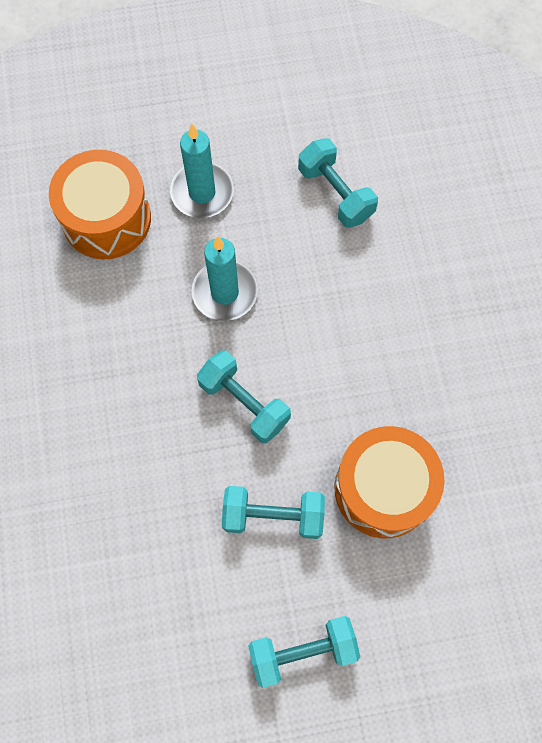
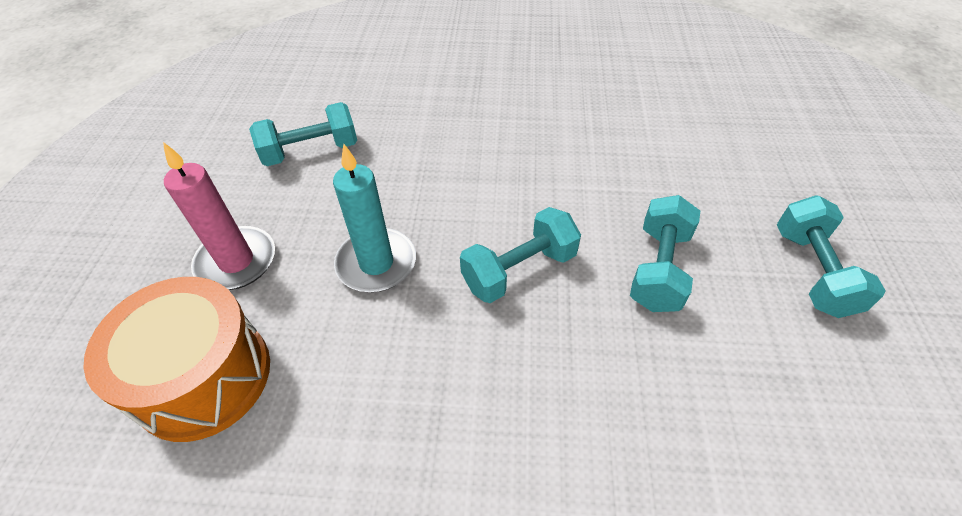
camera: 75 degrees left, 20 degrees down
(202, 193) = (236, 261): turquoise candle -> pink candle
(383, 488) = (636, 177): orange drum -> none

